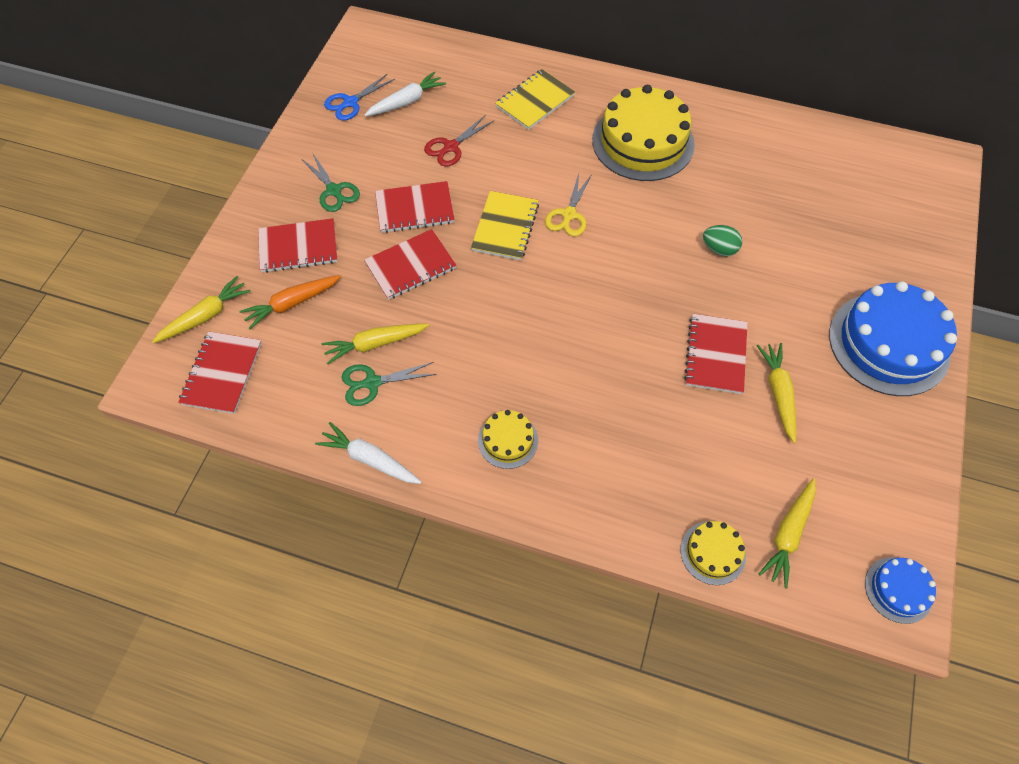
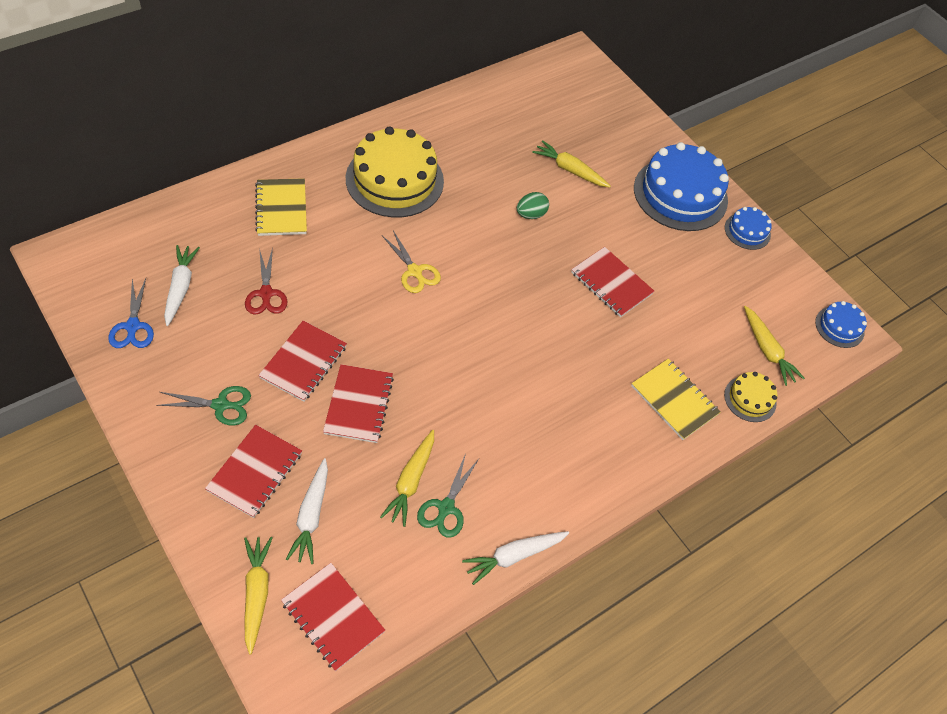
camera: 60 degrees left, 5 degrees down
(292, 303) = (311, 515): orange carrot -> white carrot
(505, 227) = (385, 317): yellow notebook -> yellow notebook (674, 400)
(508, 440) = (574, 453): yellow cake -> none
(778, 393) = (668, 275): yellow carrot -> yellow carrot (570, 170)
(916, 428) = (747, 231): none -> blue cake

